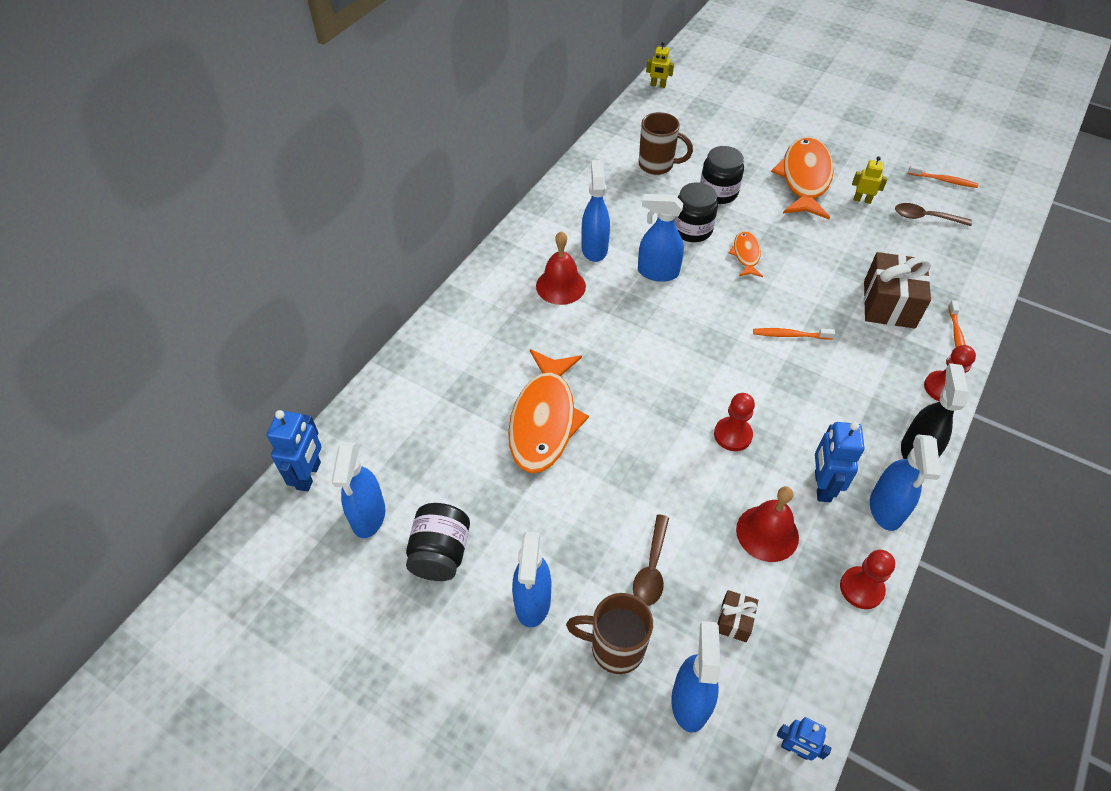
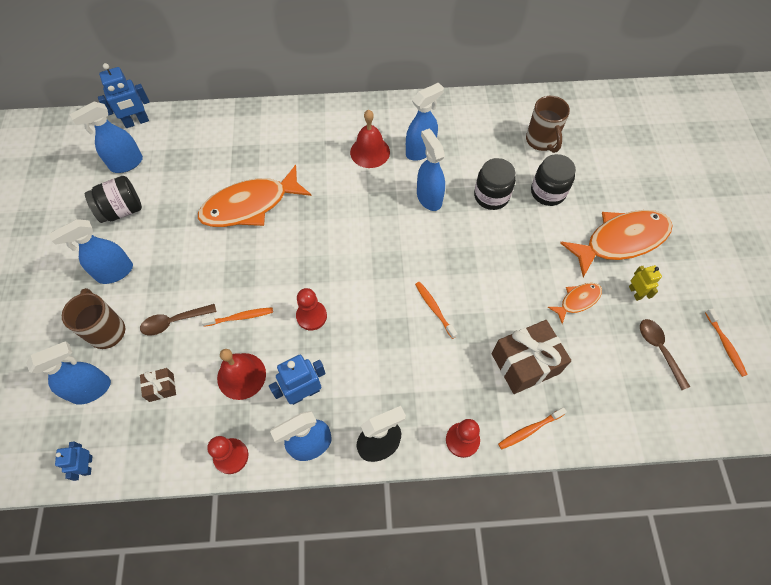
camera: 55 degrees right, 10 degrees up
(658, 85) = (635, 95): yellow robot -> none
(690, 499) = (240, 317): none -> orange toothbrush
(746, 255) = (495, 242): orange fish -> orange fish (577, 301)

